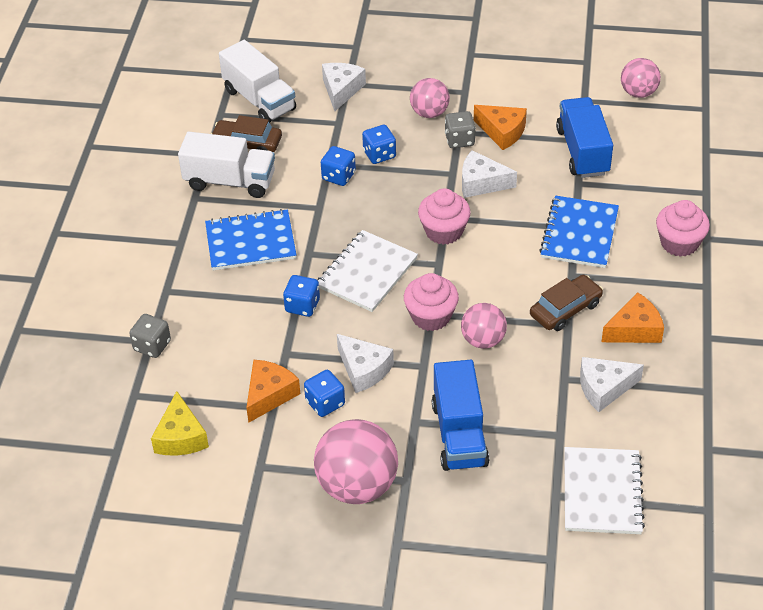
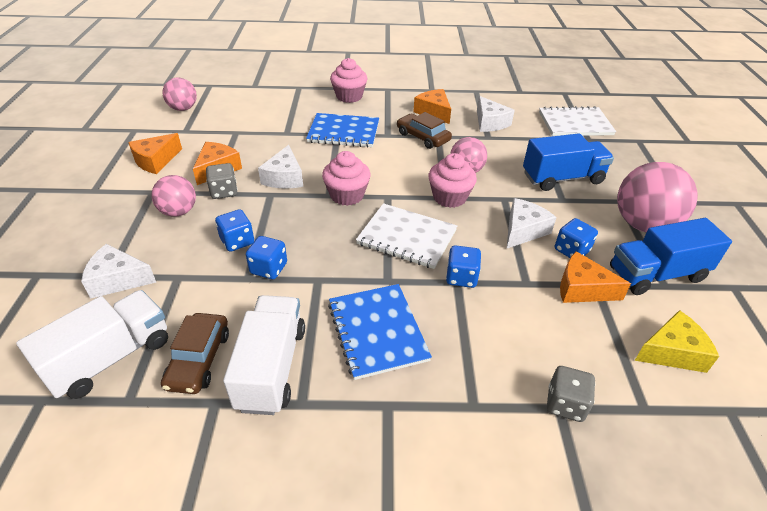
camera: 100 degrees left, 5 degrees down
(521, 86) = (156, 161): none -> orange cheese
(583, 152) = (250, 131): blue truck -> blue truck (657, 274)

